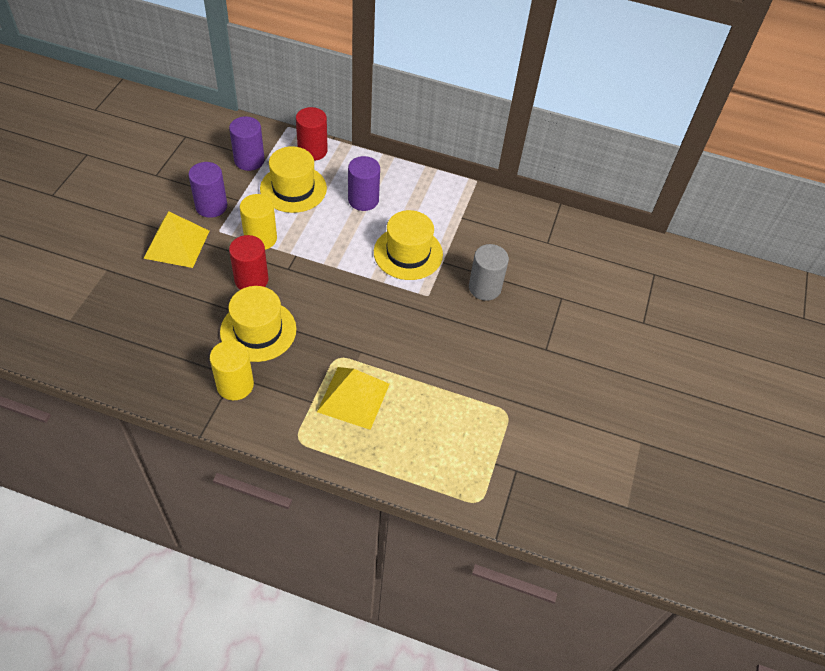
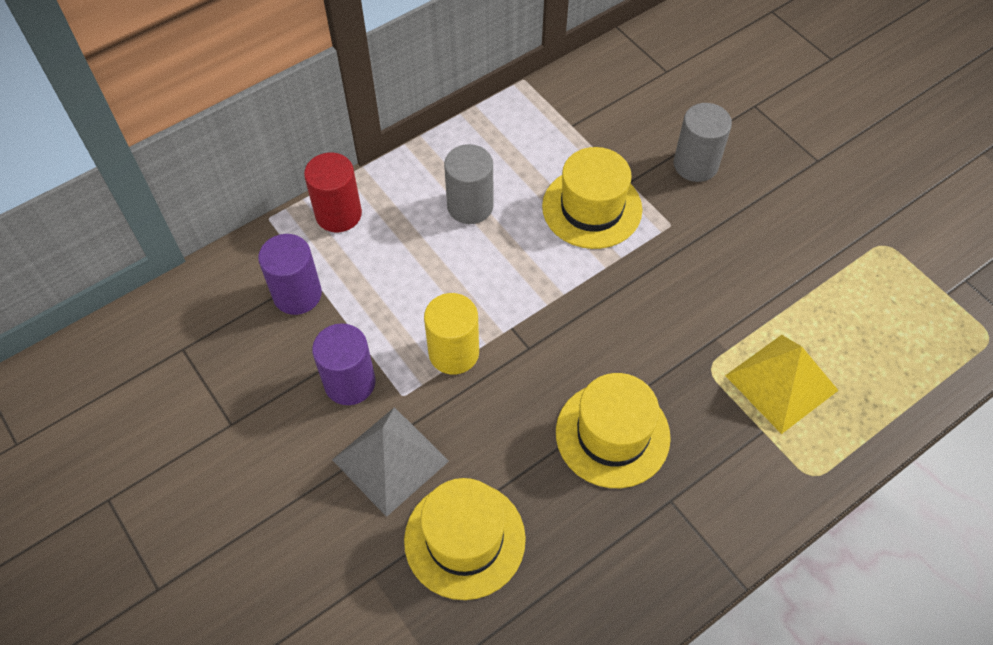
camera: 50 degrees left, 5 degrees up
(176, 244) = (390, 460): yellow pyramid -> grey pyramid
(235, 385) = (687, 506): yellow cylinder -> none
(251, 280) = (520, 399): red cylinder -> none
(293, 188) = (391, 270): yellow hat -> yellow hat (464, 539)
(363, 200) = (470, 206): purple cylinder -> grey cylinder

